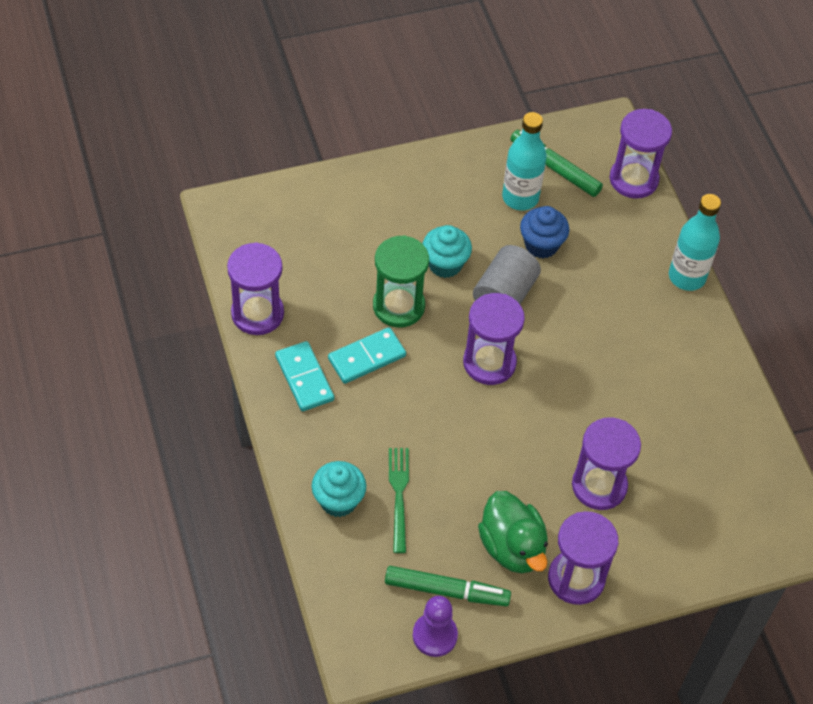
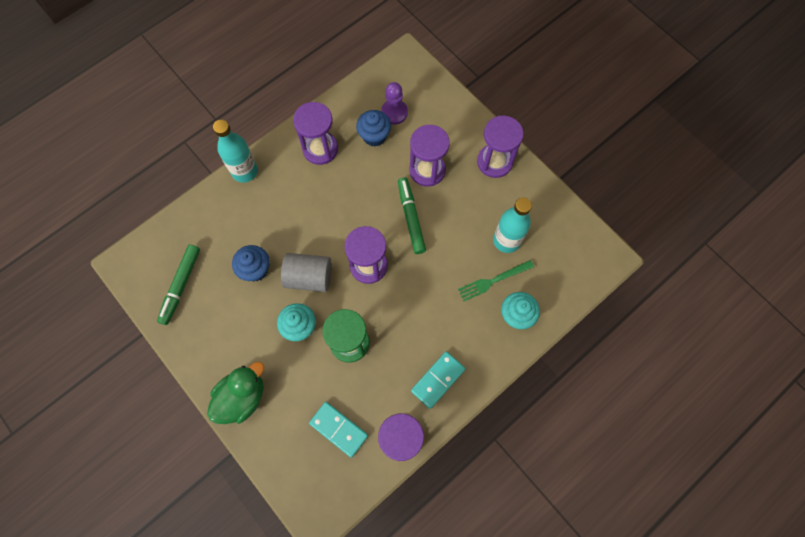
camera: 110 degrees left, 15 degrees up
(367, 357) = (401, 345): turquoise domino -> turquoise domino (339, 429)
(435, 635) = (572, 222): purple pawn -> purple pawn (394, 112)
(446, 591) = (541, 227): green marker -> green marker (411, 218)
(512, 547) = (493, 202): green duck -> green duck (242, 397)
(520, 197) = (218, 299): turquoise bottle -> turquoise bottle (506, 240)
(633, 179) = (171, 230): purple hourglass -> purple hourglass (320, 149)
(681, 442) = (374, 136): none -> blue cupcake

